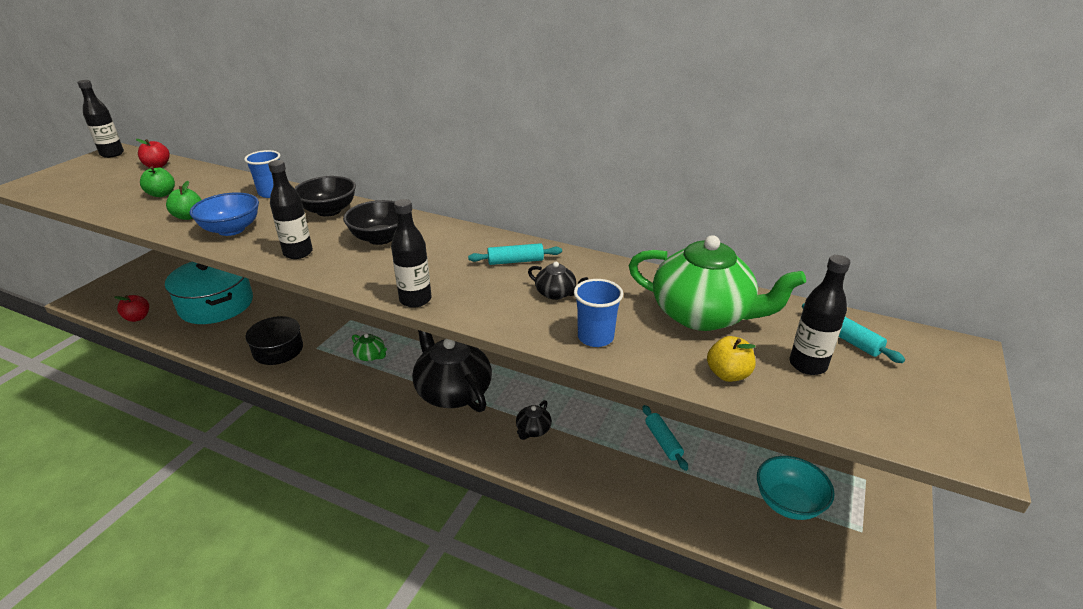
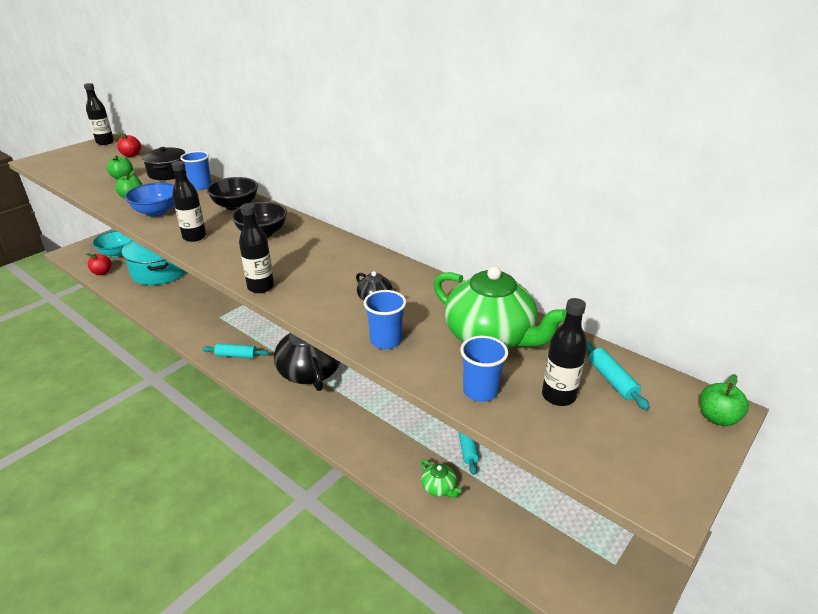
camera: 15 degrees right, 0 degrees up
(278, 350) = (190, 314): black pot -> black pot (168, 173)
(370, 356) = (257, 330): green teapot -> green teapot (439, 488)
(515, 261) = (358, 267): turquoise rolling pin -> turquoise rolling pin (236, 355)
(533, 430) = (360, 414): black teapot -> none
(728, 374) = (480, 391): yellow apple -> blue cup
(788, 503) = (556, 523): turquoise bowl -> turquoise bowl (117, 253)
(964, 359) = (717, 418): none -> green apple

